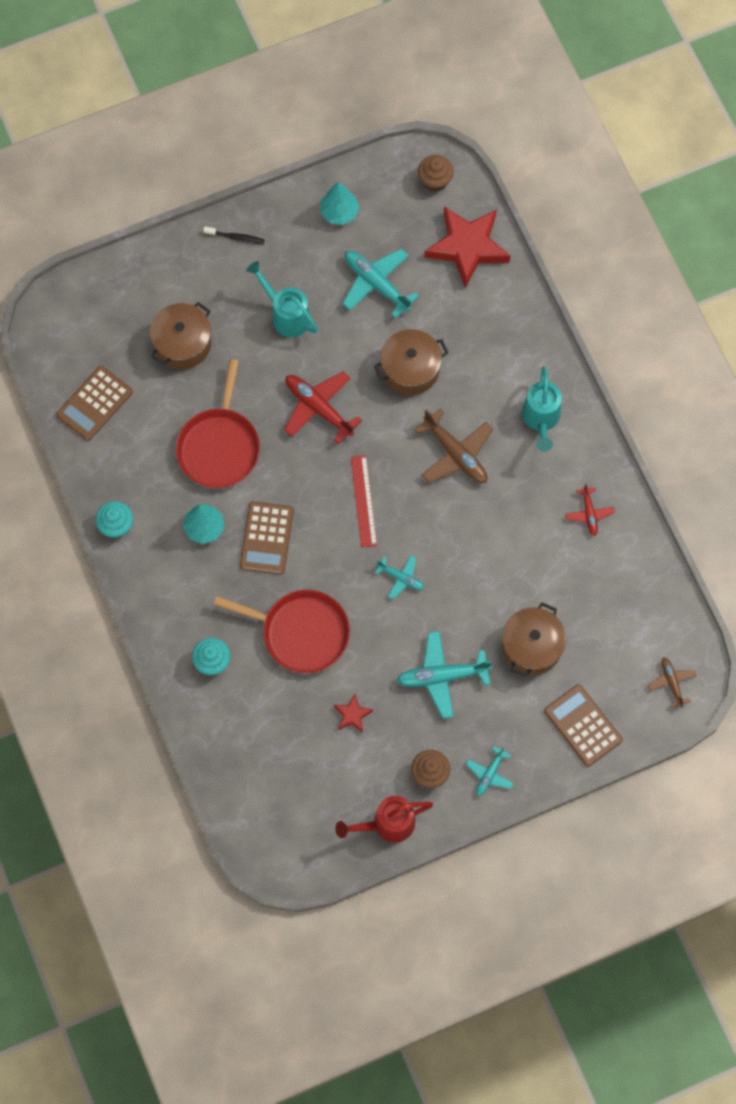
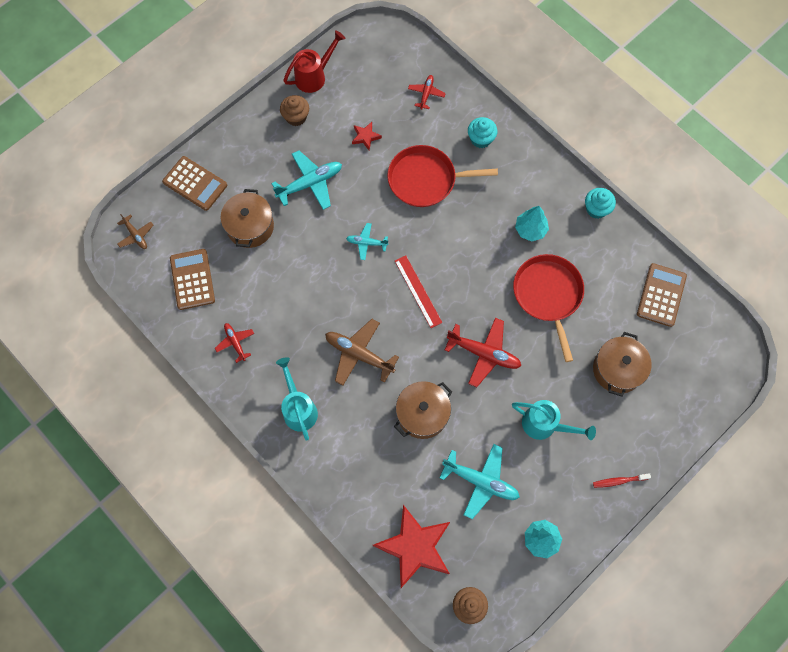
camera: 160 degrees right, 0 degrees up
(236, 238) = (619, 481): black toothbrush -> red toothbrush
(254, 748) = (426, 94): none -> red plane
(267, 538) = (480, 238): brown calculator -> brown calculator (192, 279)
(489, 774) = (253, 130): turquoise plane -> none

